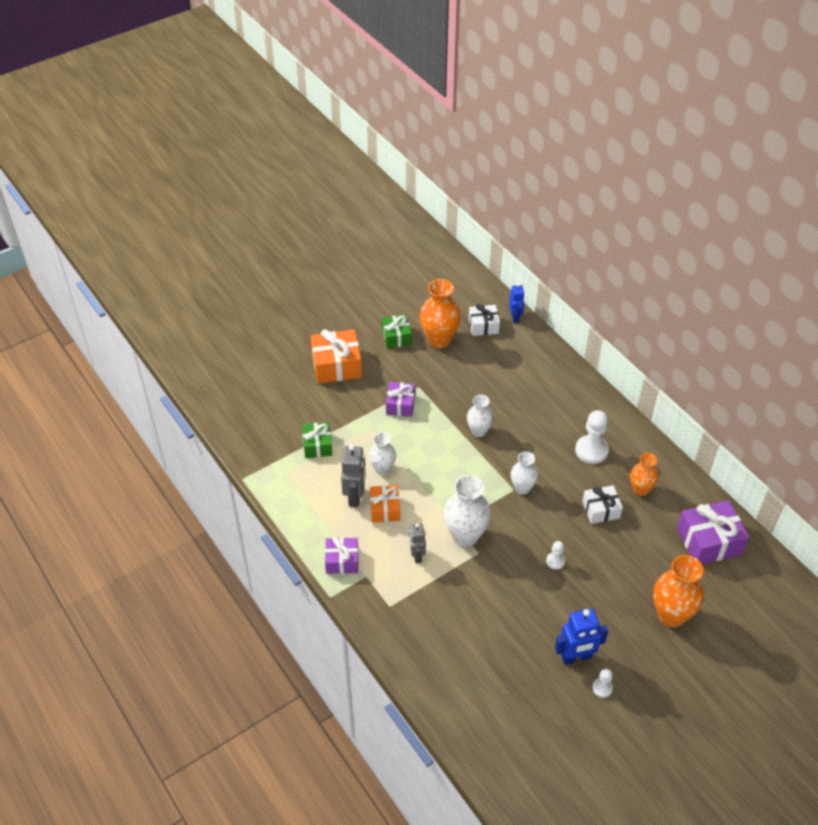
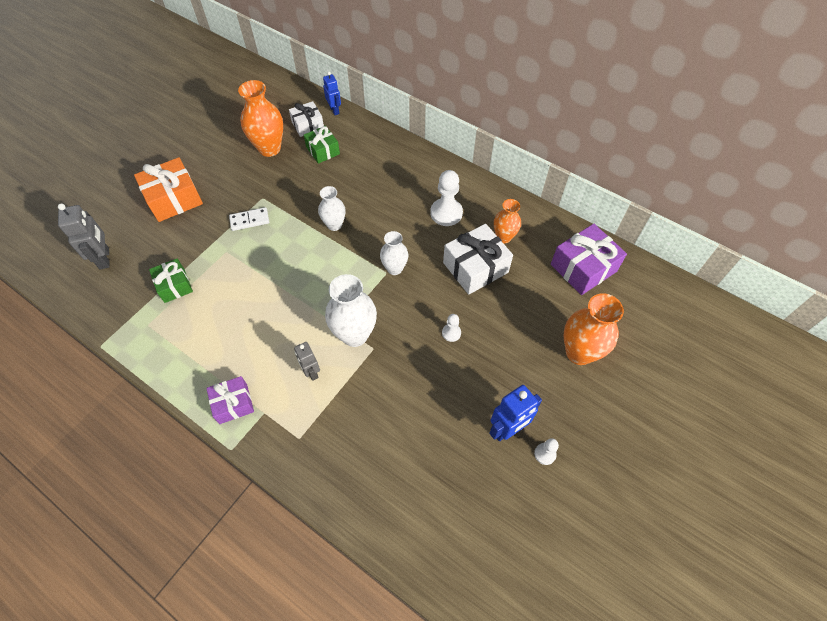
camera: 20 degrees left, 10 degrees up
(355, 496) = (228, 328): grey robot -> grey robot (105, 258)
(382, 469) = (250, 290): white vase -> none
(385, 509) = (264, 332): orange gift -> none
(396, 337) = (227, 156): green gift -> green gift (323, 150)
(400, 405) = (249, 220): purple gift -> white domino
(601, 510) = (475, 267): white gift -> white gift, size x1.61

